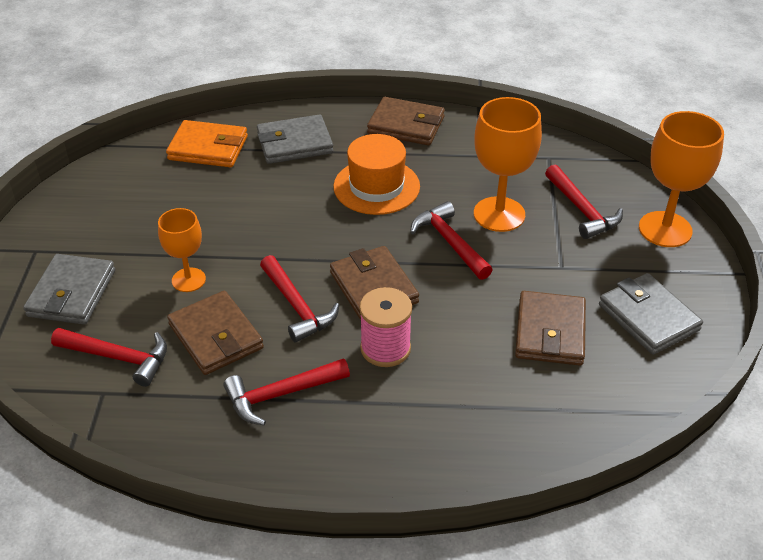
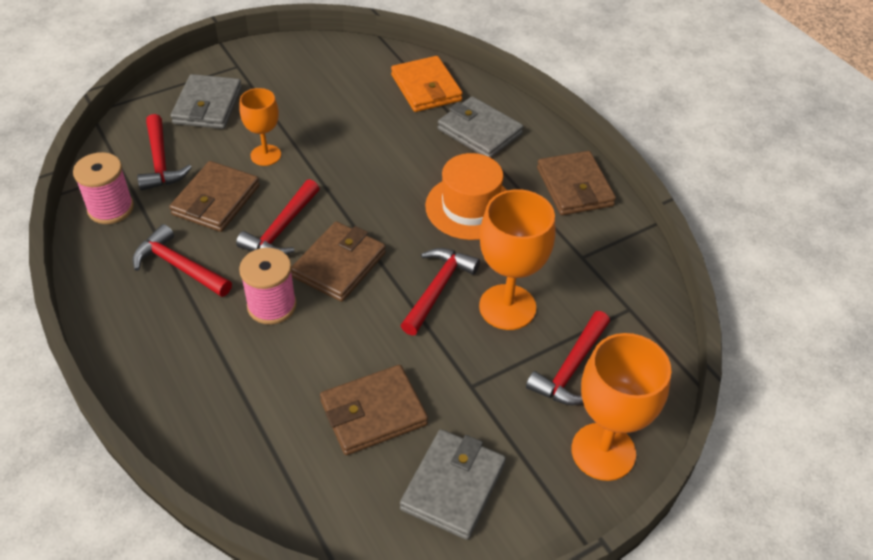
camera: 55 degrees right, 5 degrees up
(72, 293) = (208, 106): grey wallet -> grey wallet turned 60 degrees counterclockwise
(149, 420) = (111, 208): none -> pink spool

